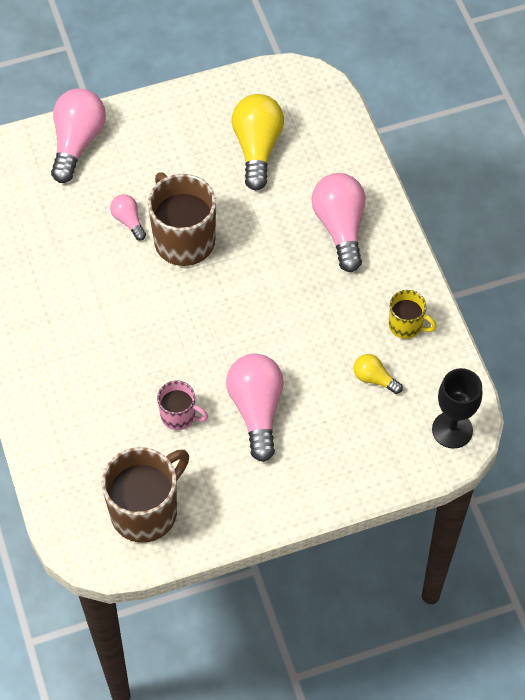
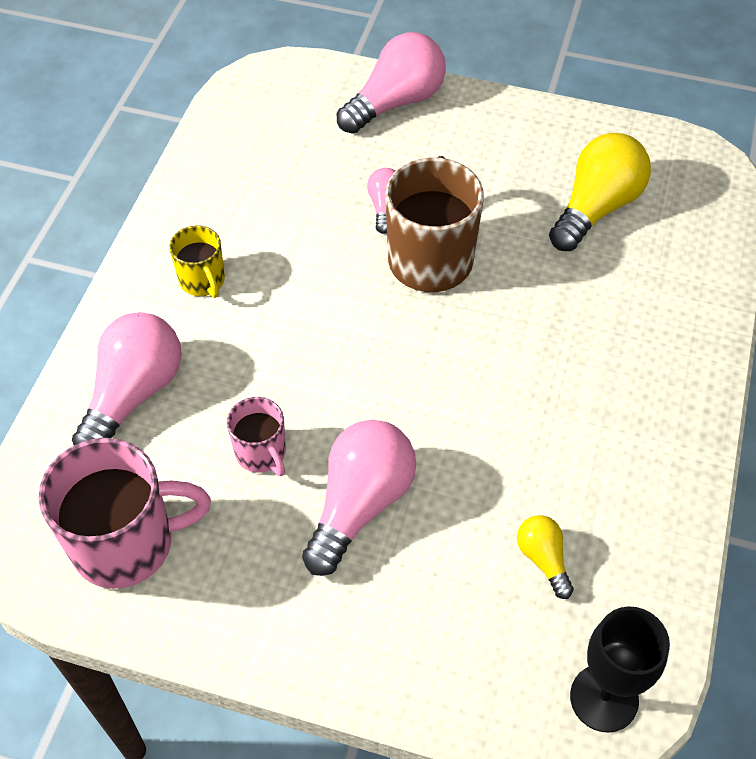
camera: 35 degrees right, 5 degrees down
(146, 511) = (126, 543): brown mug -> pink mug
(340, 228) = (634, 348): pink light bulb -> pink light bulb (133, 394)
(406, 326) = (637, 516): yellow mug -> yellow mug (202, 281)

